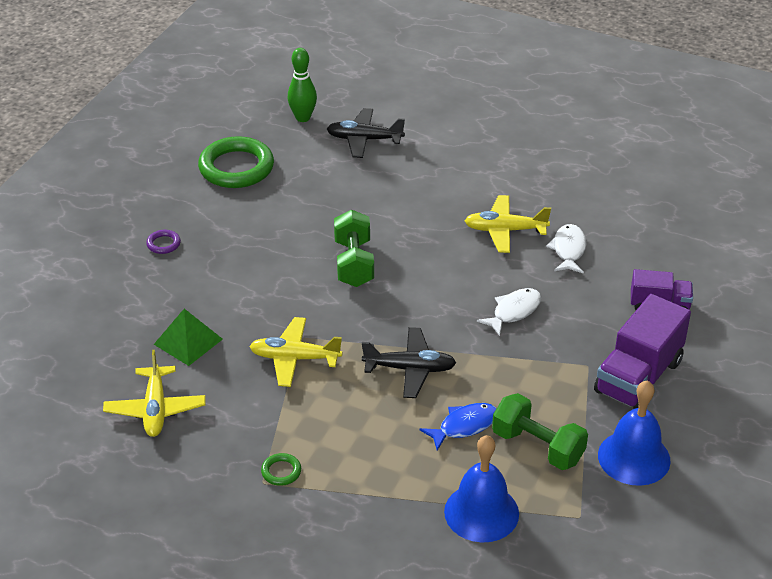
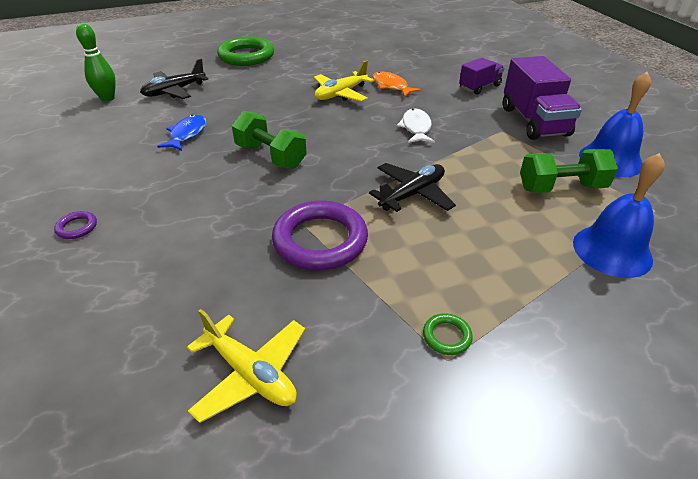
camera: 45 degrees left, 0 degrees up
(188, 341) = (204, 288): green pyramid -> none
(236, 168) = (86, 146): green ring -> green ring (246, 56)
(294, 358) = (320, 240): yellow plane -> purple ring
(464, 426) = (504, 205): blue fish -> blue fish (187, 134)
(568, 250) = (391, 86): white fish -> orange fish

